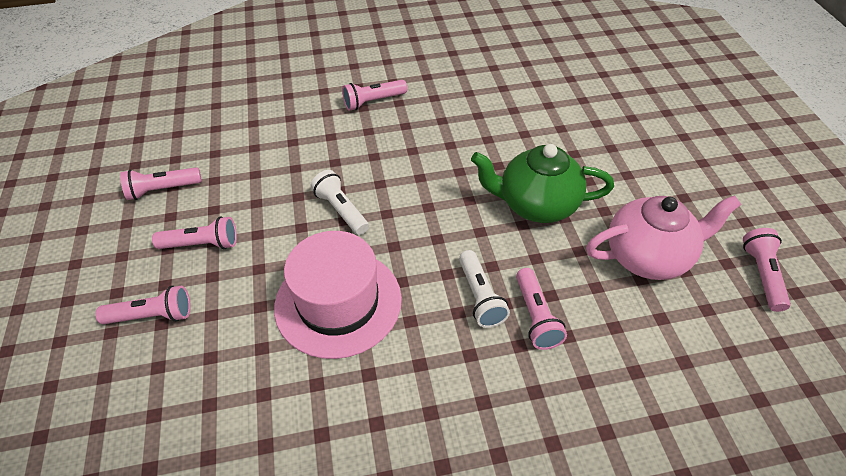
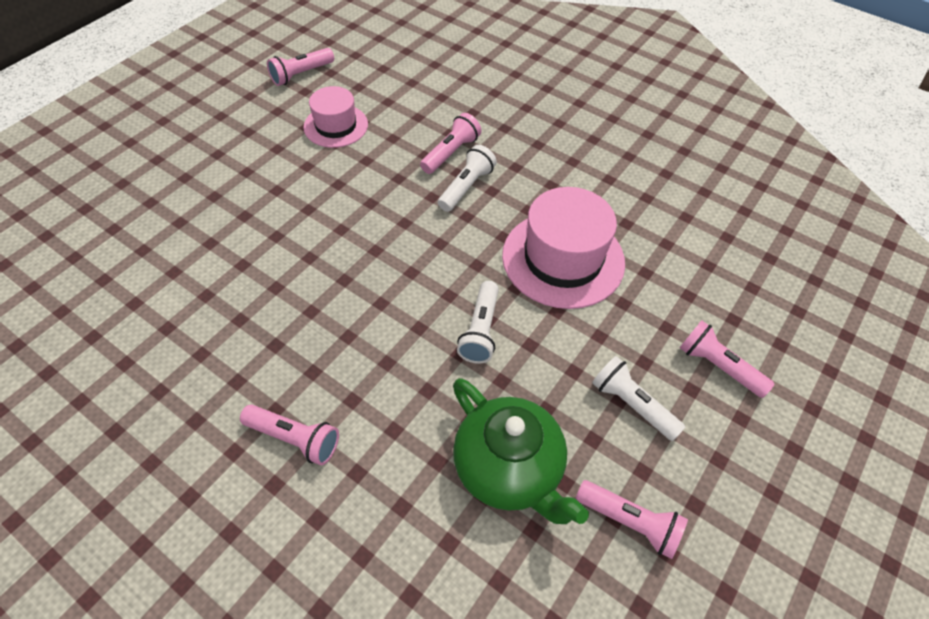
camera: 135 degrees left, 5 degrees up
(202, 244) = (632, 404): pink flashlight -> white flashlight
(537, 205) = (338, 206): green teapot -> green teapot (509, 469)
(648, 256) = (336, 126): pink teapot -> pink hat

